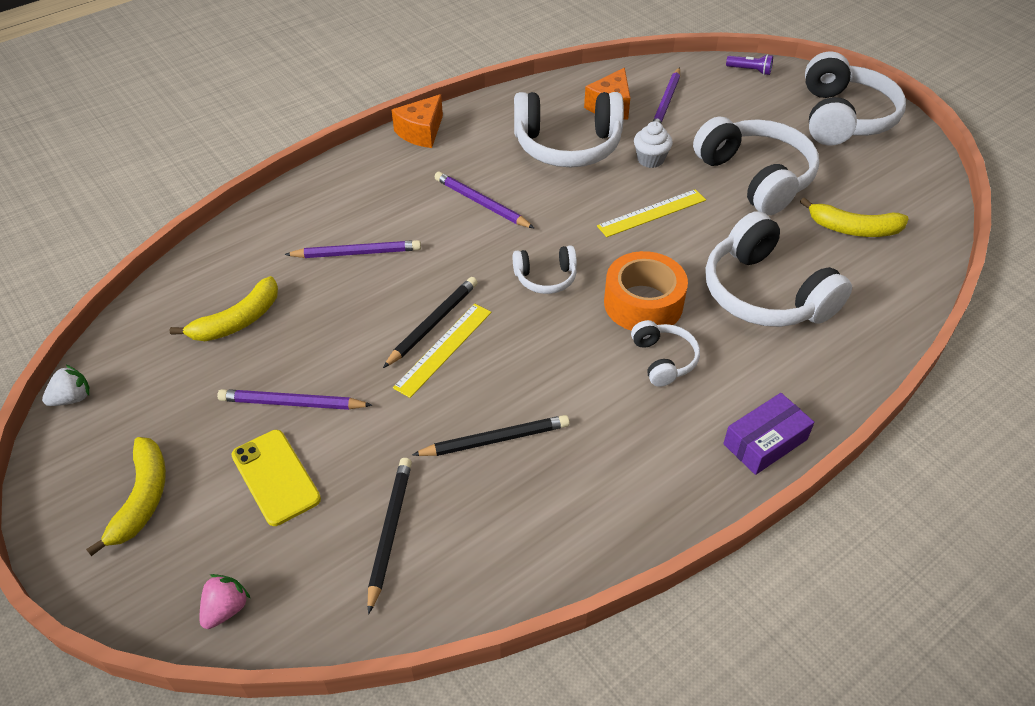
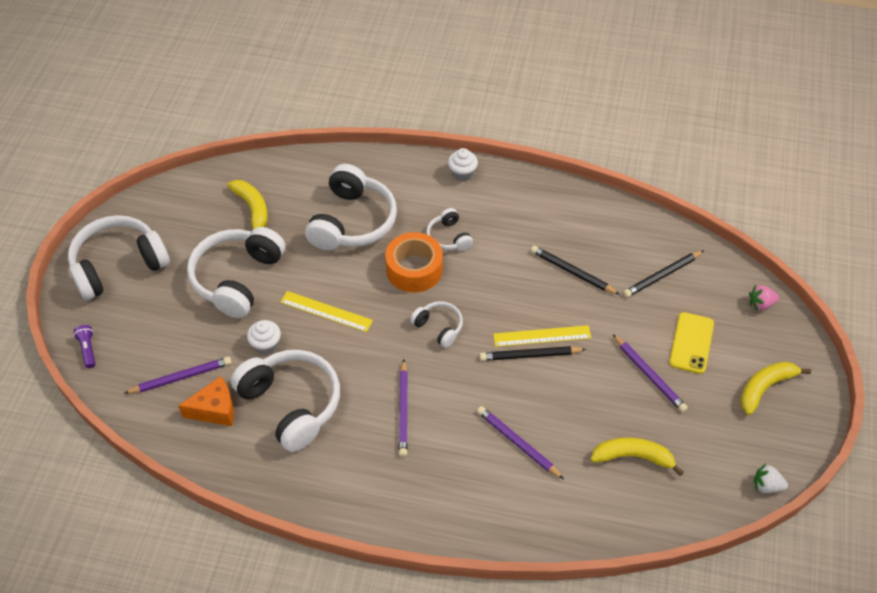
camera: 130 degrees left, 5 degrees up
(421, 132) = (358, 513): orange cheese -> none
(663, 360) = (448, 237): white headphones -> white headphones turned 60 degrees counterclockwise
(765, 442) = (462, 174): purple box -> white cupcake

